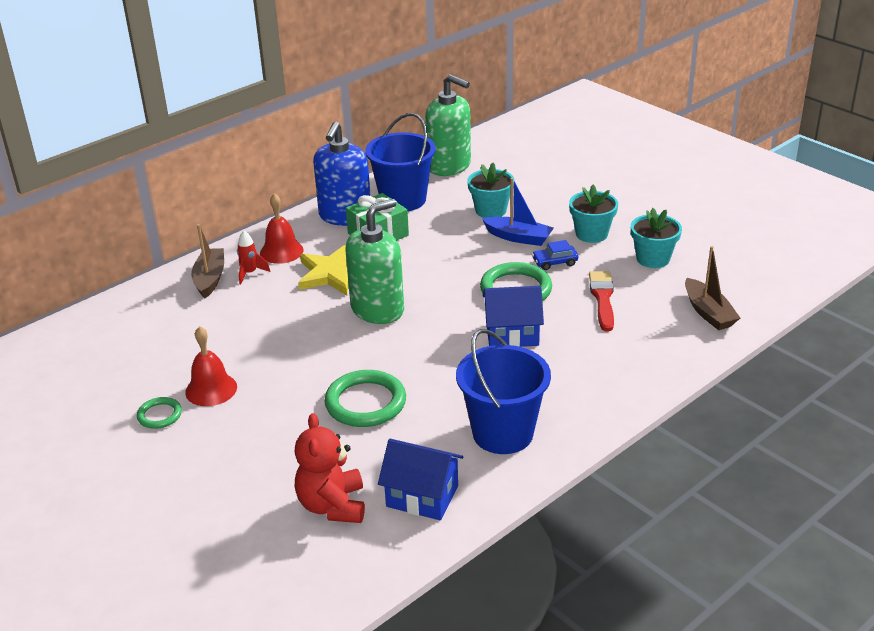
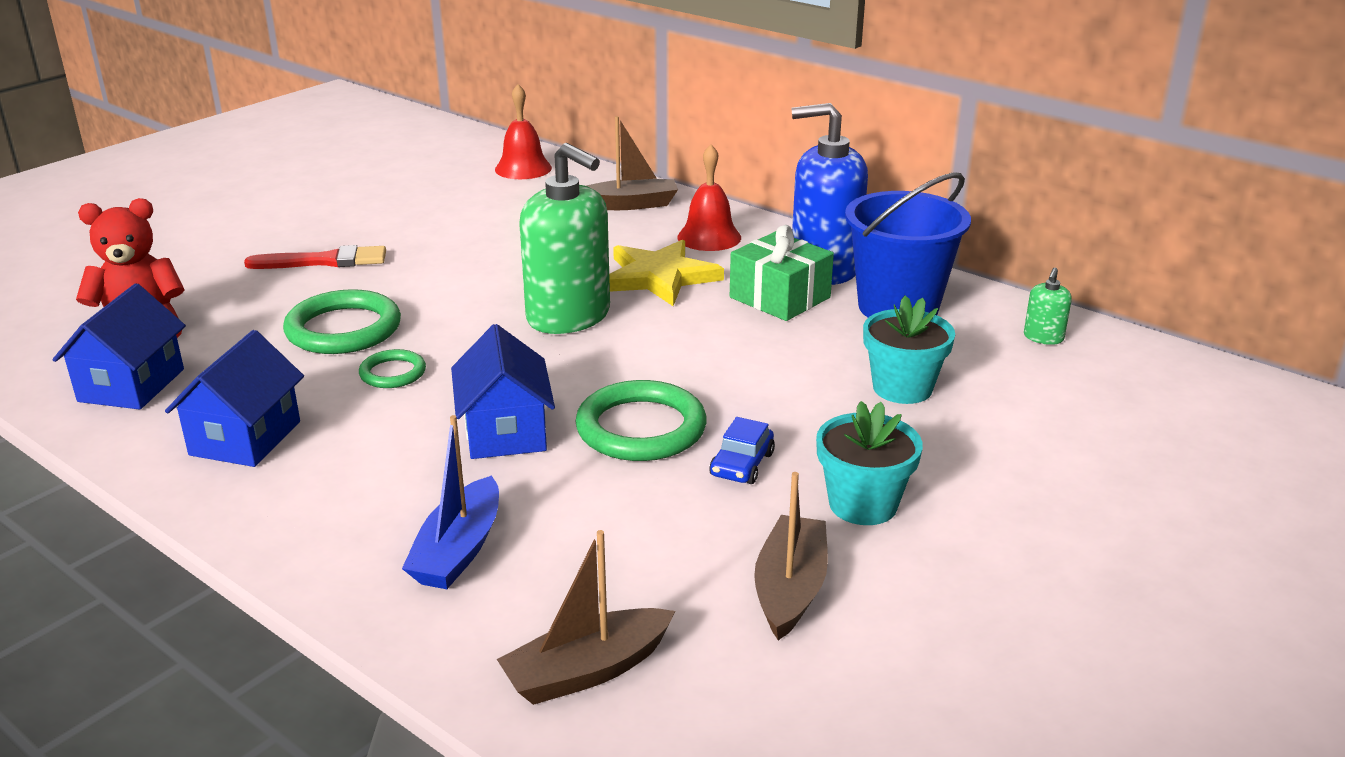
camera: 80 degrees right, 5 degrees down
(159, 415) = (346, 216): green ring -> green ring (393, 373)
(211, 389) = (390, 235): red bell -> red bell (523, 168)
(250, 273) = (648, 225): red rocket -> none
(449, 166) = (1043, 337): green soap dispenser -> green soap dispenser, size x0.42
(502, 433) = (245, 438): blue bucket -> blue house
(518, 237) = (817, 422): blue boat -> blue boat (459, 550)
(555, 262) = (741, 464): blue car -> blue car turned 135 degrees counterclockwise
(602, 298) = (624, 524): red brush -> red brush (324, 261)
(653, 259) = (790, 589): turquoise flower pot -> brown boat

